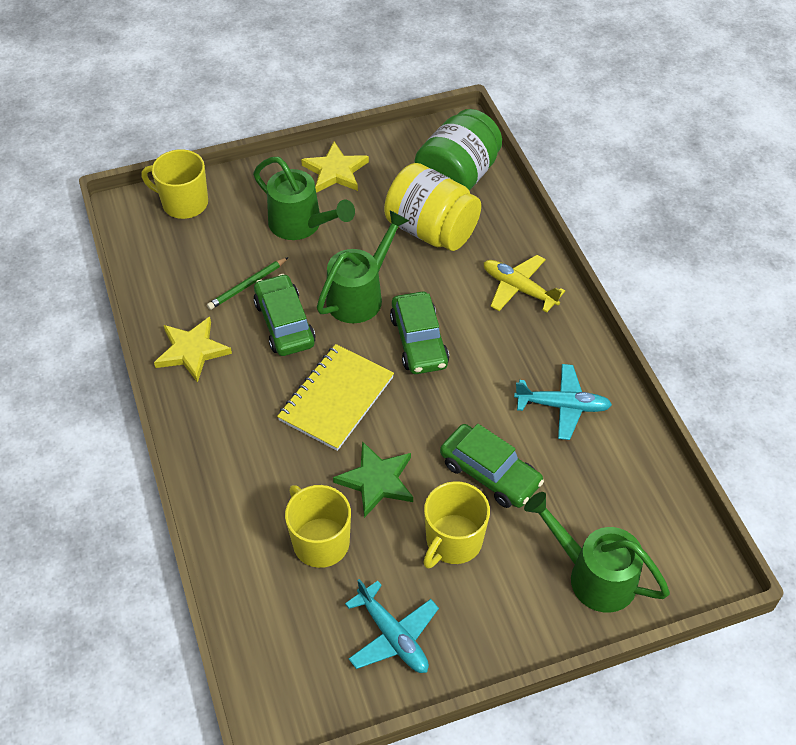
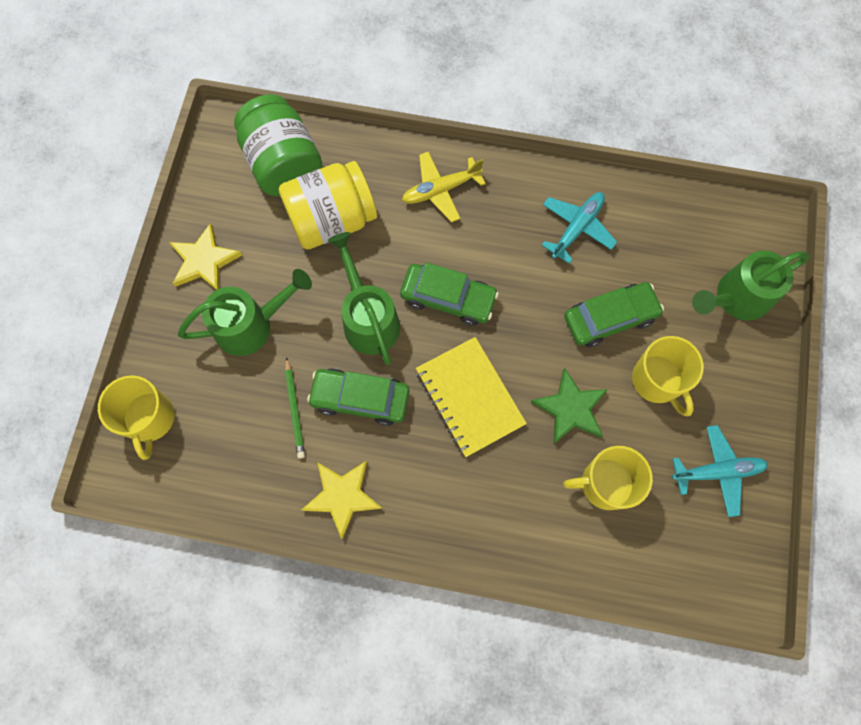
camera: 60 degrees left, 20 degrees up
(184, 203) = (150, 419): yellow mug -> yellow mug turned 60 degrees counterclockwise

